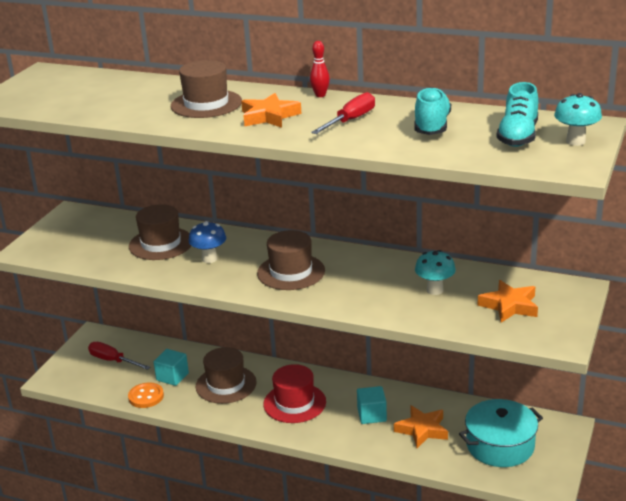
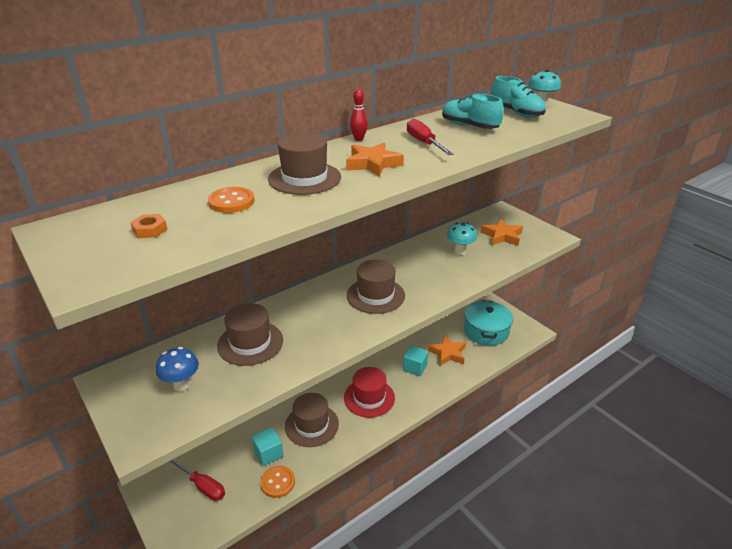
camera: 60 degrees left, 5 degrees up
(69, 92) = (150, 230): none -> orange nut
(113, 361) = (202, 486): red screwdriver -> red screwdriver turned 120 degrees counterclockwise
(136, 97) = (231, 202): none -> orange button
(209, 259) = (309, 326): blue mushroom -> blue mushroom (182, 385)

